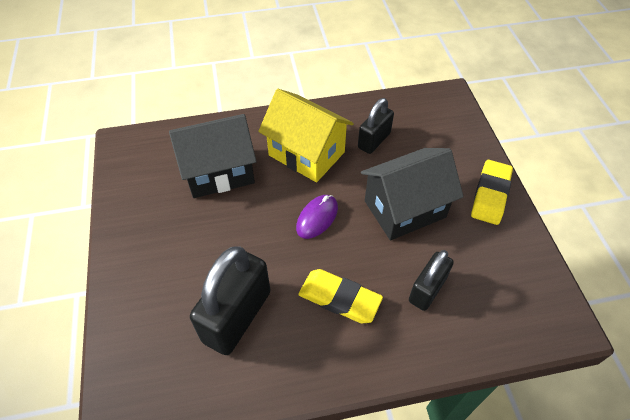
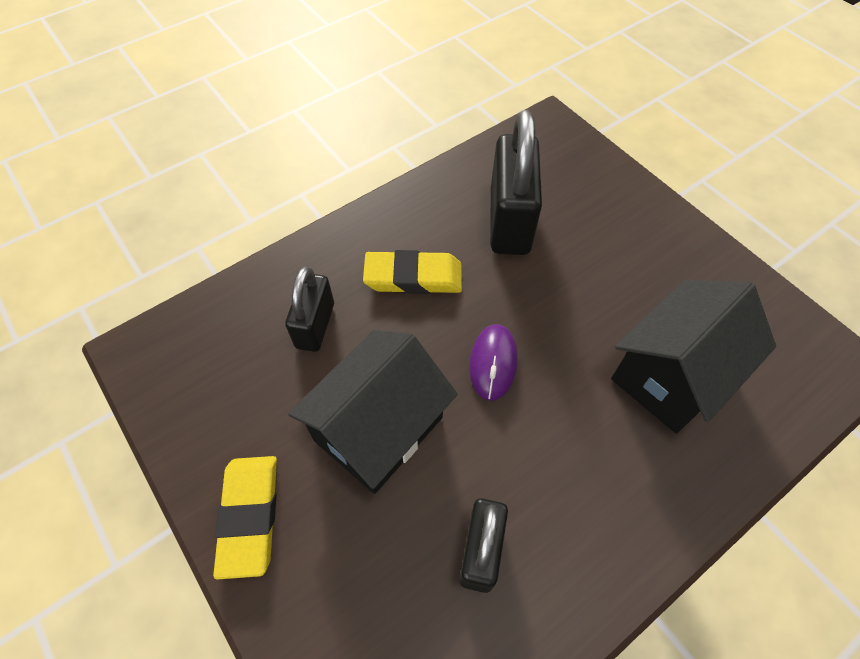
camera: 155 degrees right, 5 degrees up
(306, 153) = (574, 467): yellow house -> none

